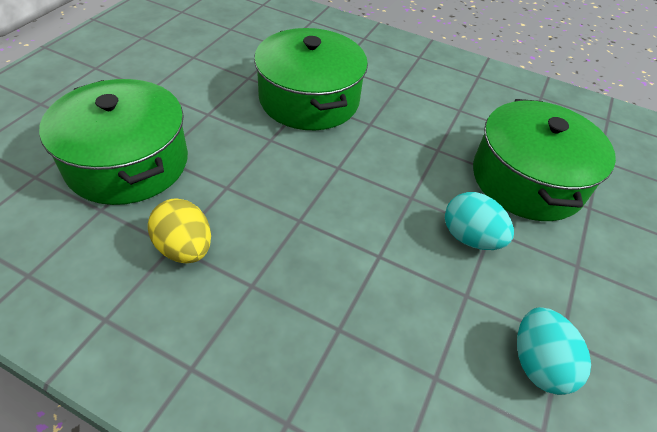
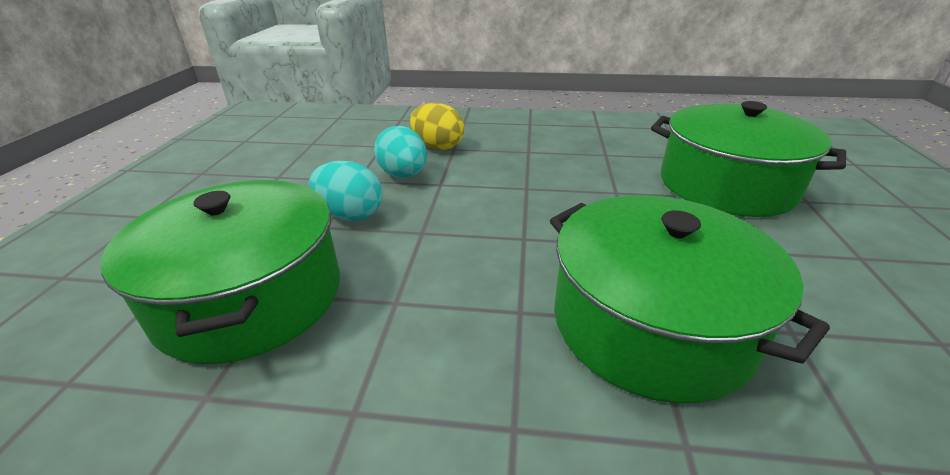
camera: 165 degrees right, 15 degrees down
(185, 248) = (595, 155): yellow egg -> yellow egg (438, 146)
(538, 363) = (304, 163): turquoise egg -> turquoise egg (403, 175)

